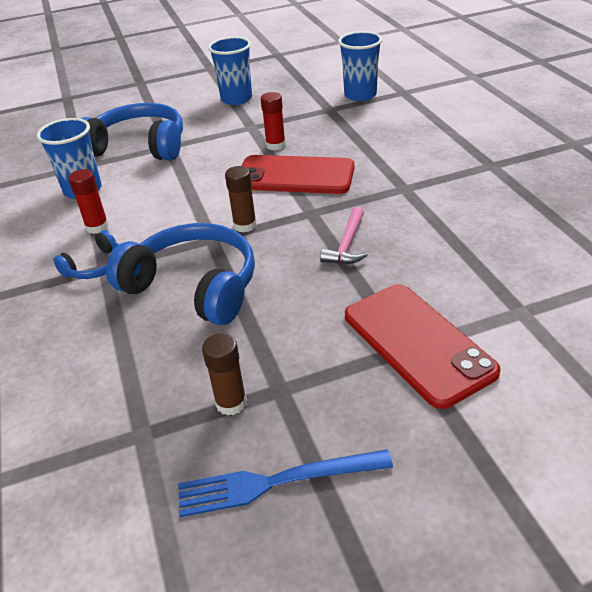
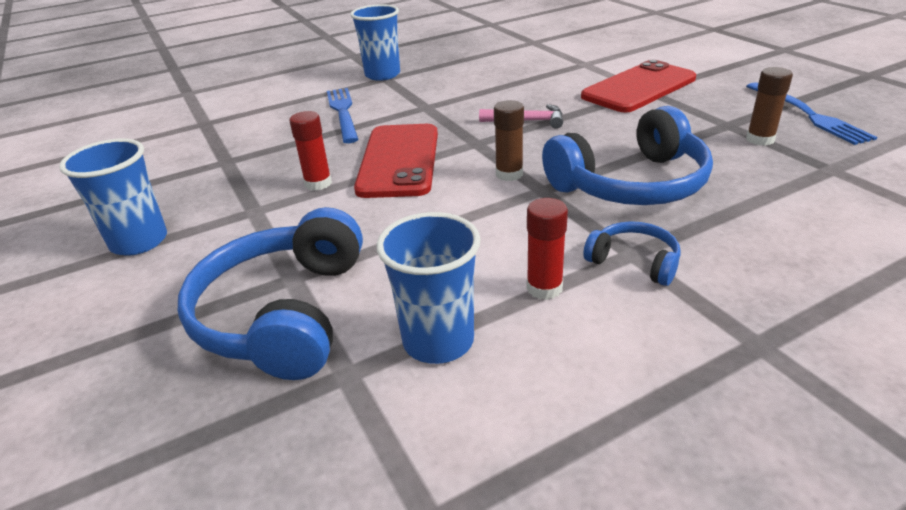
camera: 100 degrees left, 5 degrees down
(193, 286) = (631, 184): blue headphones -> blue headphones turned 135 degrees counterclockwise
(360, 95) = (195, 146): blue cup -> blue cup (382, 75)
(404, 147) = (343, 112): none -> blue fork

